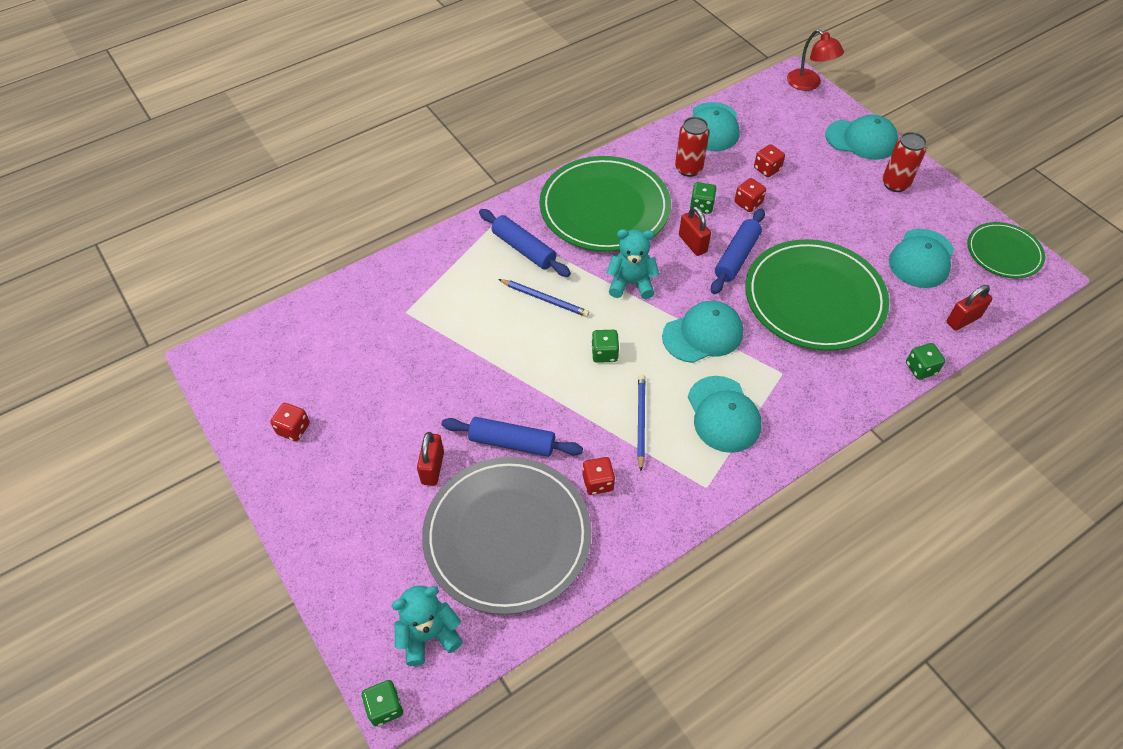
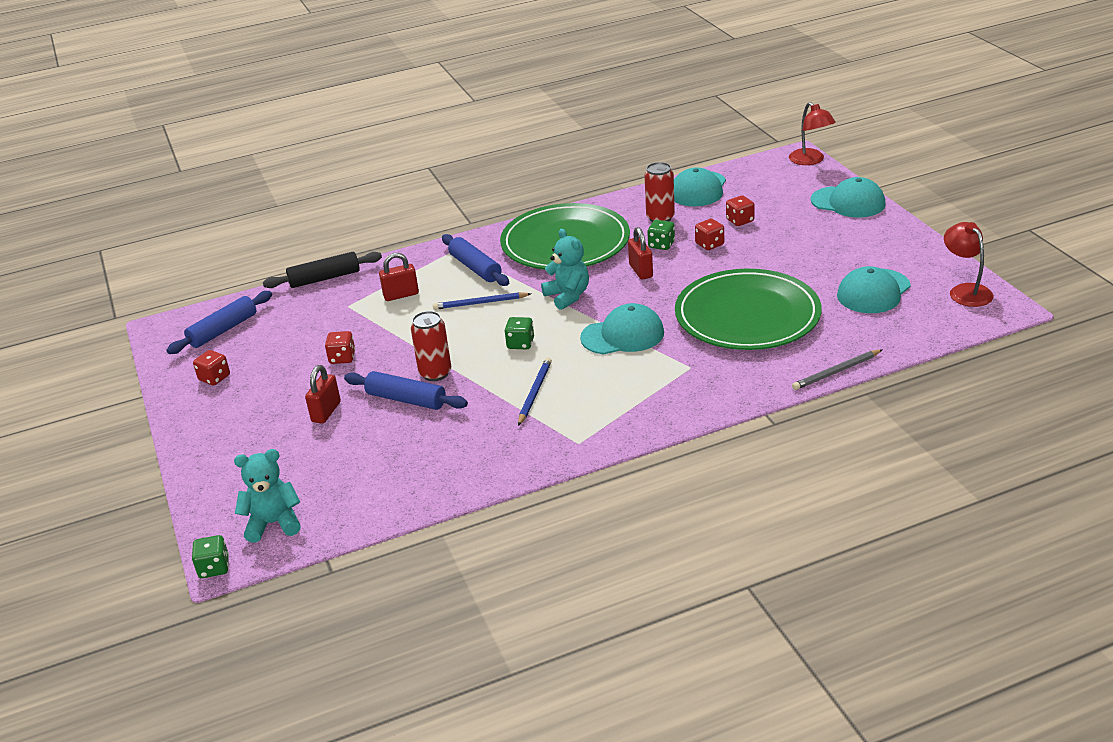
camera: 15 degrees right, 20 degrees down
(367, 273) = (324, 278): none -> black rolling pin
(507, 536) = (374, 463): grey plate -> none
(545, 299) = (480, 303): blue pencil -> blue pencil turned 135 degrees clockwise
(598, 482) = (475, 432): red dice -> red dice (342, 358)
(631, 283) = (567, 296): turquoise teddy bear -> turquoise teddy bear turned 45 degrees clockwise
(723, 414) = (618, 393): turquoise cap -> none
(737, 257) = (681, 282): blue rolling pin -> blue rolling pin (223, 330)
(895, 184) = (869, 236): red can -> red can (435, 373)
(920, 368) = (836, 372): green dice -> grey pencil
(963, 320) = (898, 338): red padlock -> red padlock (401, 295)
(1004, 252) = (965, 291): green plate -> red lamp

